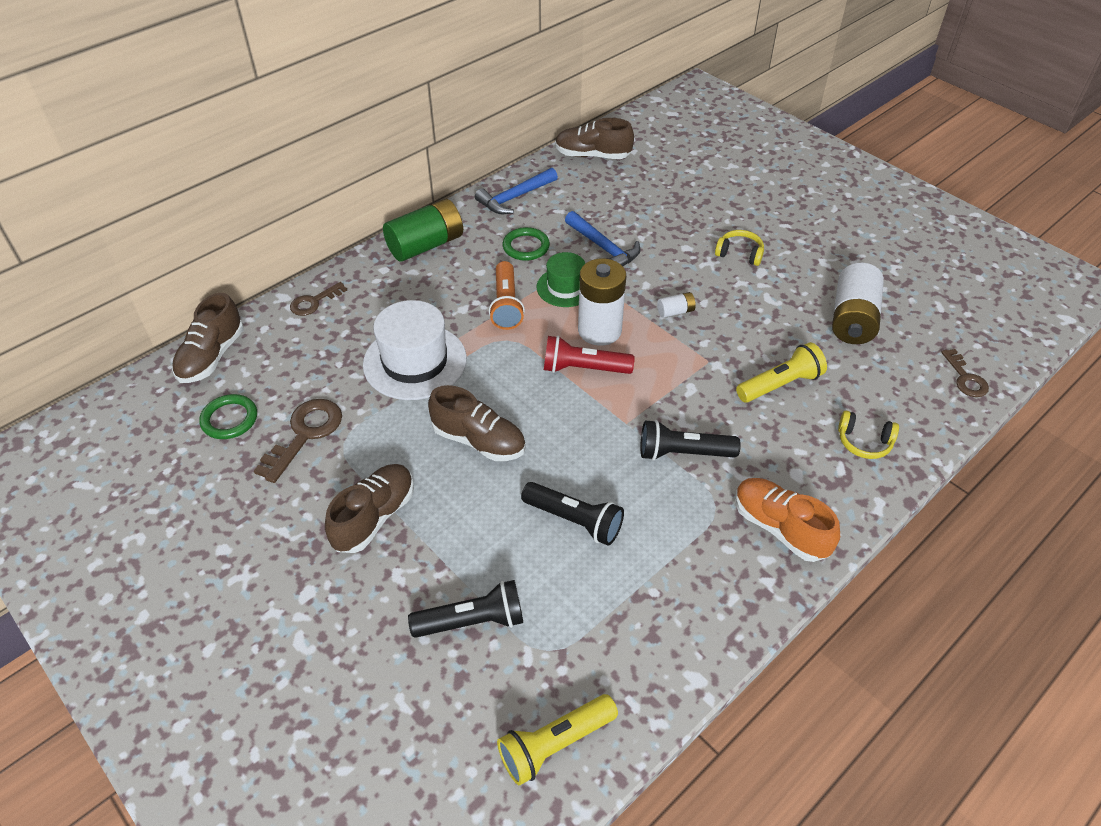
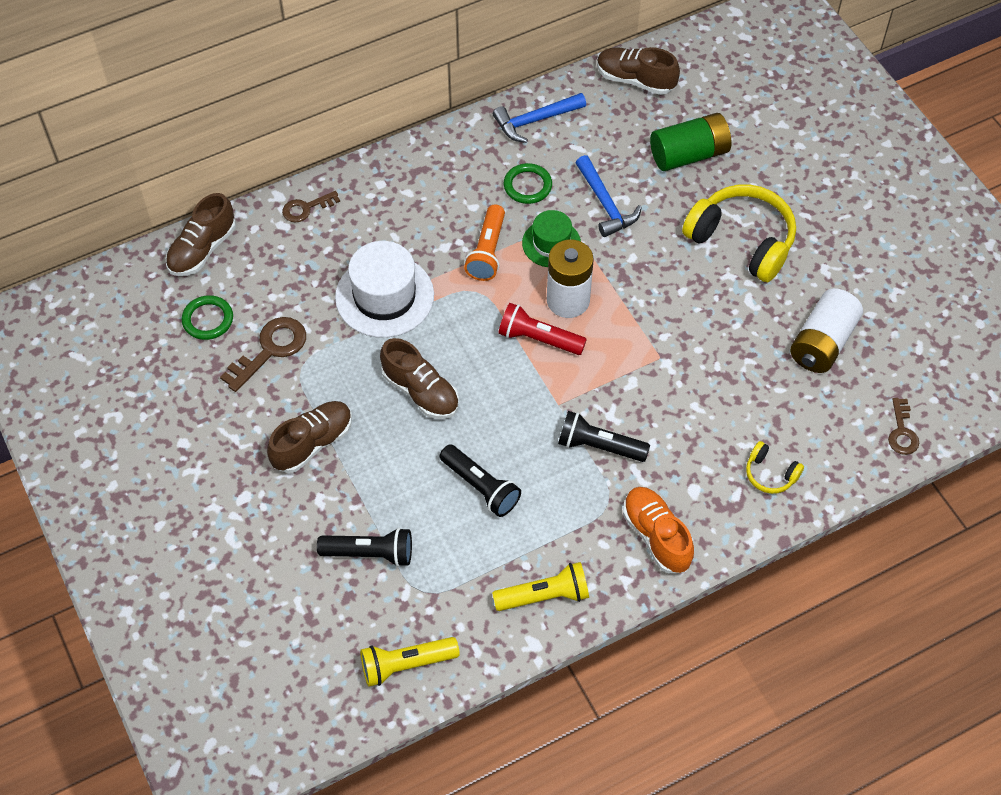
camera: 15 degrees right, 10 degrees up
(426, 245) = (428, 163): green battery -> green battery (689, 154)
(675, 311) = (649, 295): white battery -> none
(739, 254) = (742, 241): yellow headphones -> yellow headphones, size x2.13
(780, 385) = (718, 398): yellow flashlight -> yellow flashlight (544, 596)

